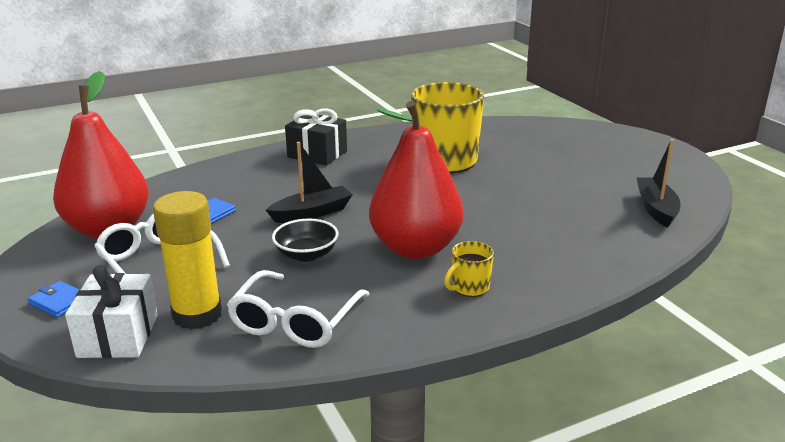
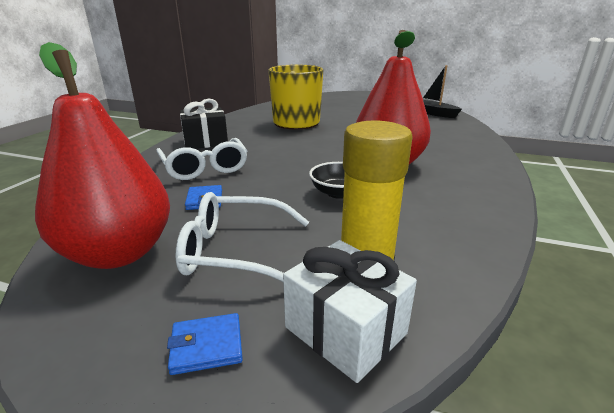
camera: 45 degrees left, 0 degrees up
(296, 321) = (433, 231): white glasses -> white glasses (204, 167)
(312, 213) = (282, 171): black boat -> none
(469, 287) = (458, 169): yellow mug -> none

